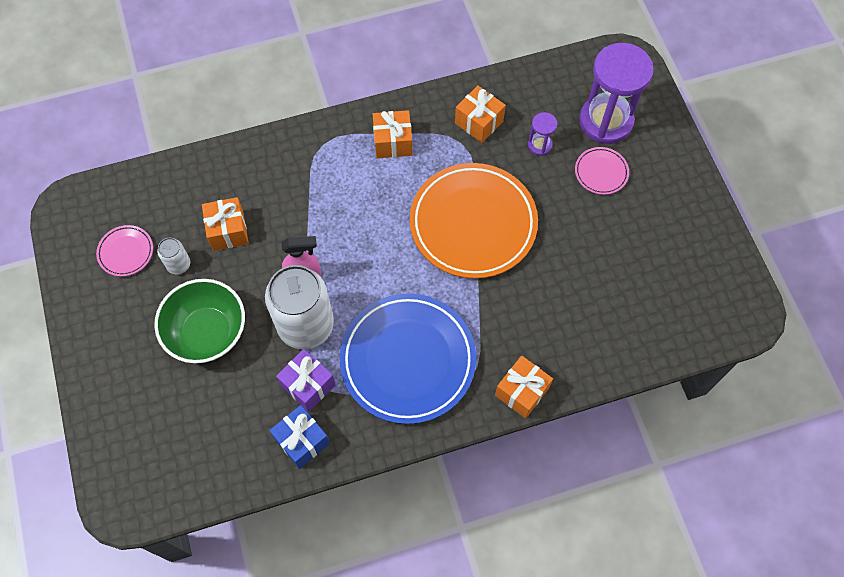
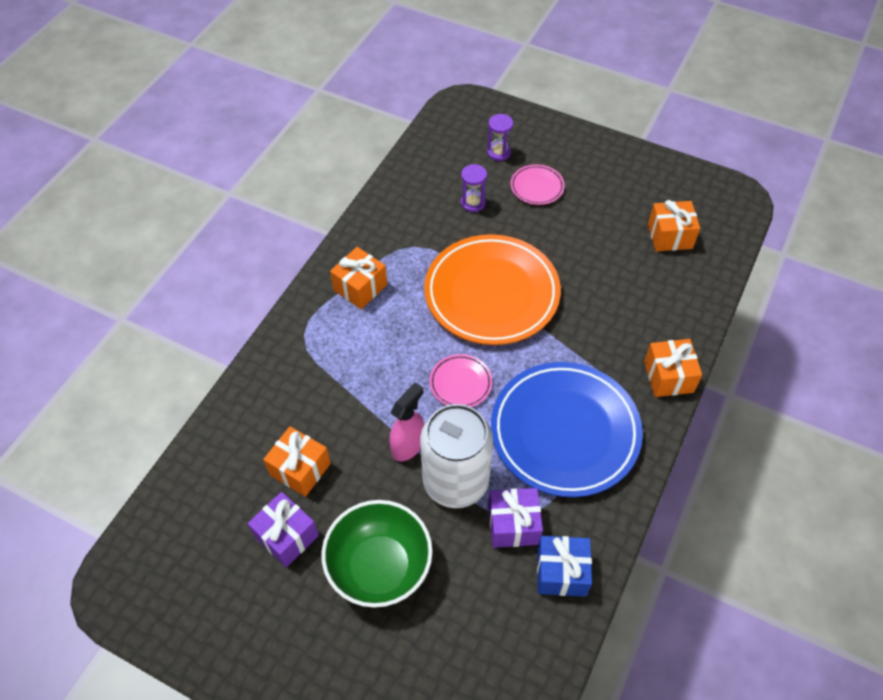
camera: 45 degrees left, 10 degrees down
(126, 252) = (223, 572): pink plate -> pink plate (460, 383)
(178, 264) = (287, 536): white can -> purple gift
(479, 122) = (410, 222): orange gift -> orange gift (670, 236)
(606, 121) = (499, 152): purple hourglass -> purple hourglass, size x0.45

